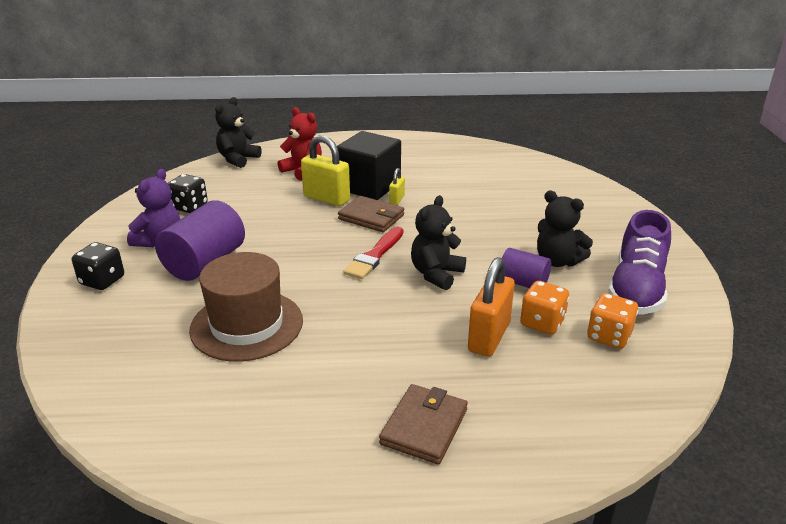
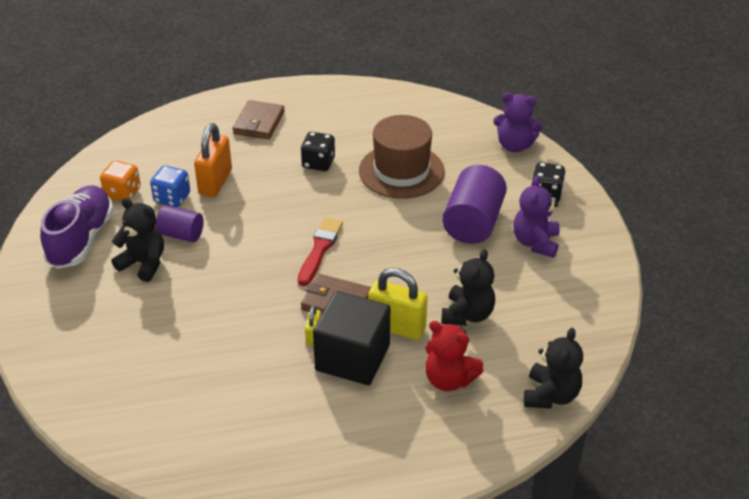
camera: 170 degrees right, 10 degrees up
(77, 342) = (514, 145): none -> purple teddy bear
(189, 207) = (543, 293): black dice -> black dice (318, 163)
(436, 274) = (259, 234): black teddy bear -> black teddy bear (467, 315)
(542, 323) = (172, 198): orange dice -> blue dice

